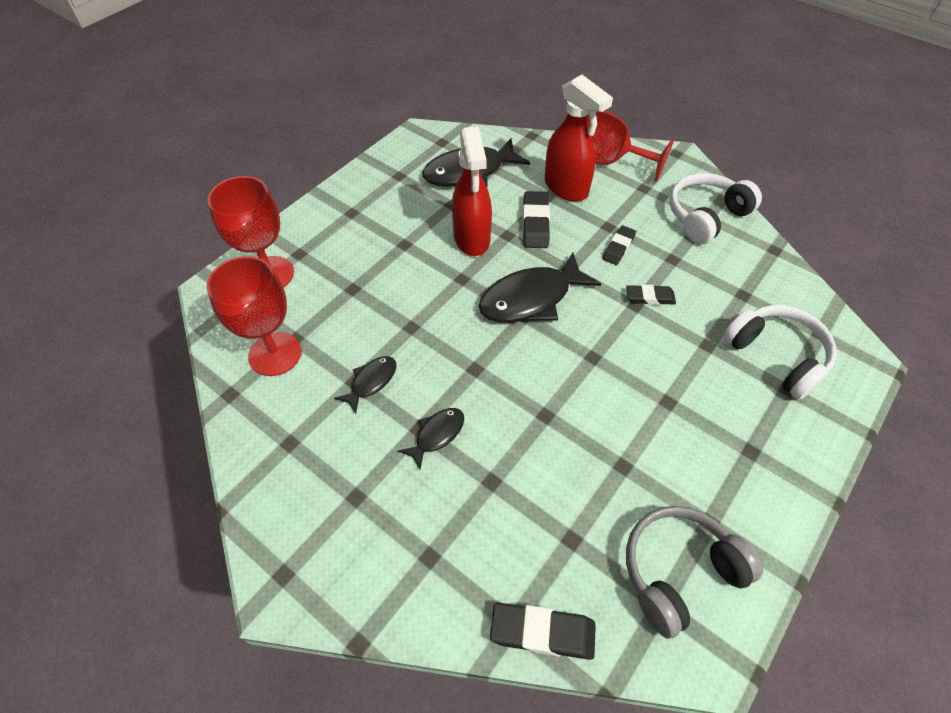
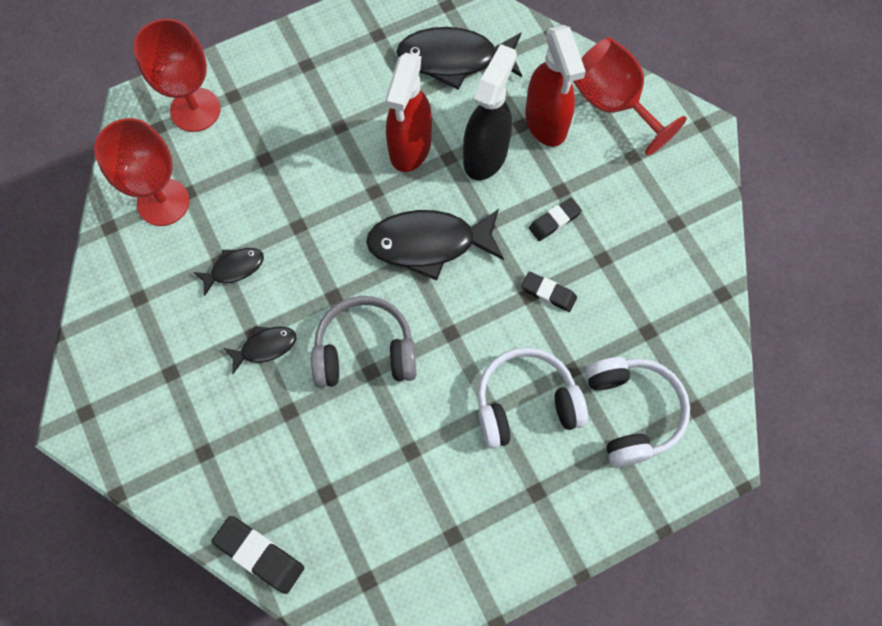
camera: 25 degrees right, 15 degrees up
(535, 223) = (486, 155): black eraser -> black spray bottle
(679, 571) = (398, 562): grey headphones -> grey headphones (365, 351)
(705, 216) = (676, 221): white headphones -> white headphones (525, 403)

